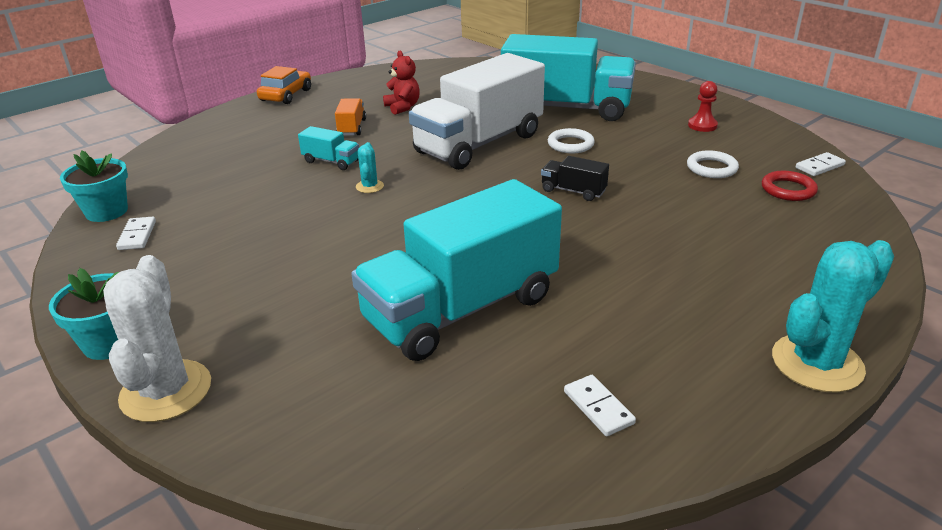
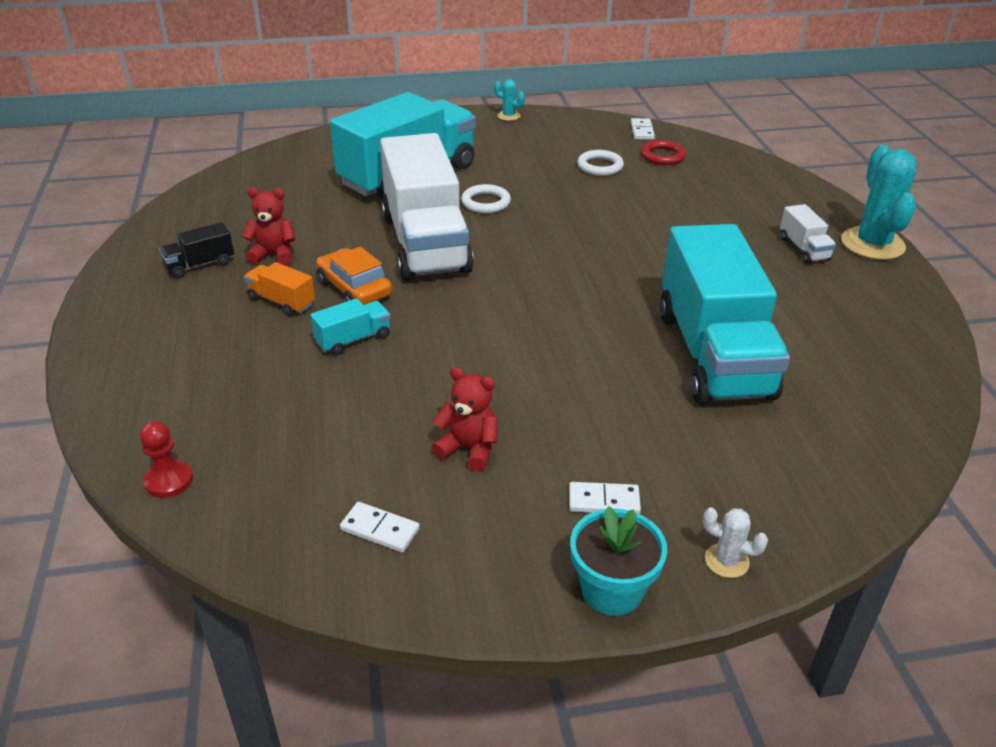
camera: 60 degrees left, 5 degrees up
(106, 211) = (280, 548): turquoise flower pot -> none
(166, 391) = (726, 561): white cactus -> white cactus, size x0.47
(239, 238) = (469, 449): none -> red teddy bear
(286, 95) = (107, 319): orange car -> orange car (354, 288)
(369, 186) = (443, 333): turquoise cactus -> turquoise cactus (508, 116)
(573, 191) = (573, 234): black truck -> black truck (200, 265)
(598, 407) = (874, 339): white domino -> white domino (604, 501)
(702, 125) = (524, 138): red pawn -> red pawn (169, 480)
(729, 316) = (803, 249): none -> white truck

